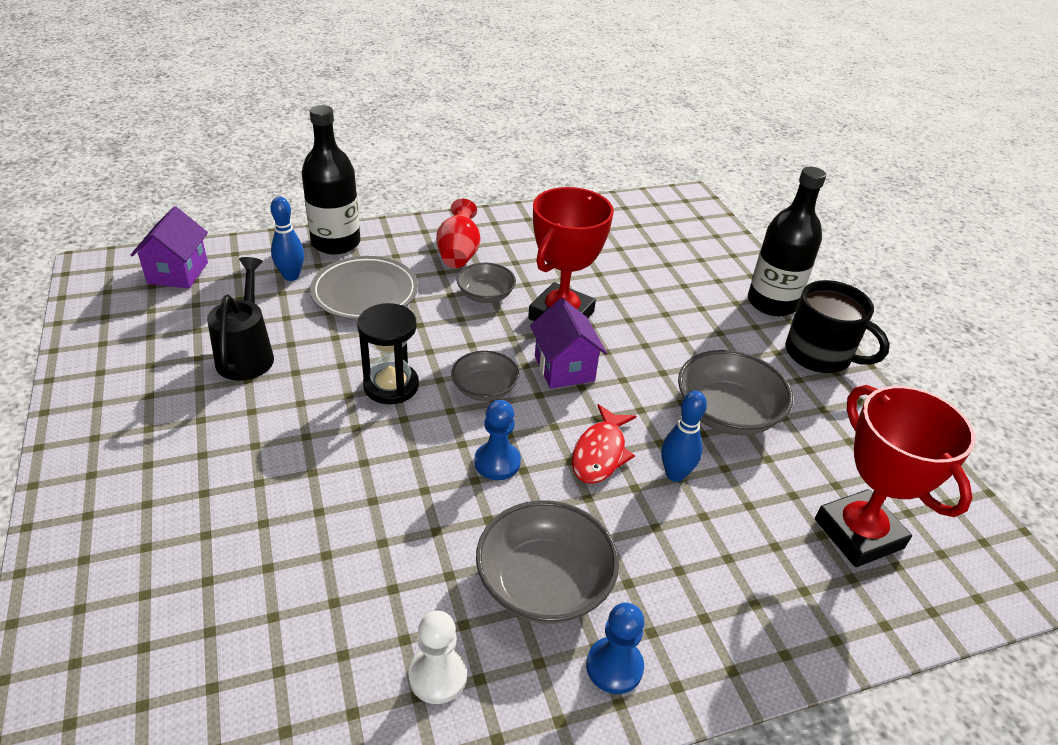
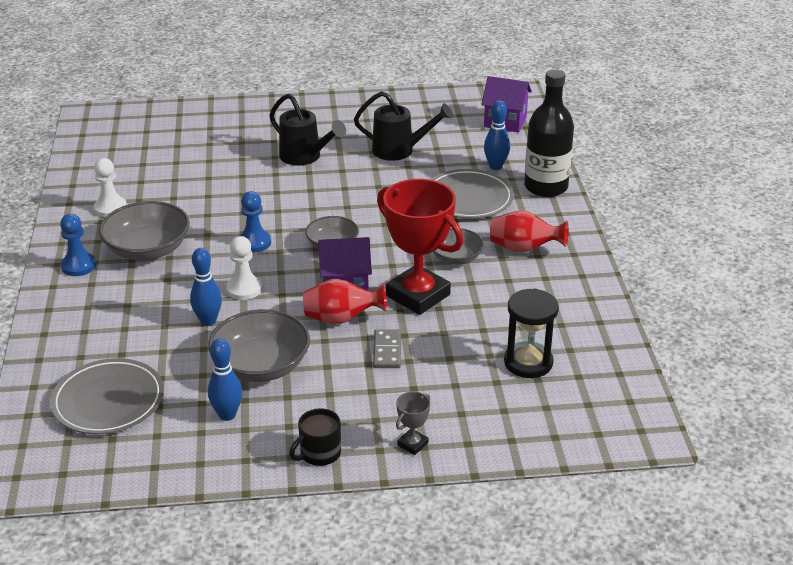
camera: 105 degrees right, 5 degrees down
(261, 447) = (304, 157): none -> black watering can
(391, 386) = (348, 205): black hourglass -> black hourglass (528, 362)
(600, 453) = (244, 289): red fish -> white pawn
(622, 364) = (341, 319): none -> red vase
(659, 328) = (387, 351): none -> grey domino
(772, 303) = (412, 444): black bottle -> grey trophy
(813, 425) = (227, 415): none -> blue bowling pin
(819, 355) = (319, 453): black mug -> black mug, size x0.58
(858, 534) = (108, 401): red trophy -> grey plate

